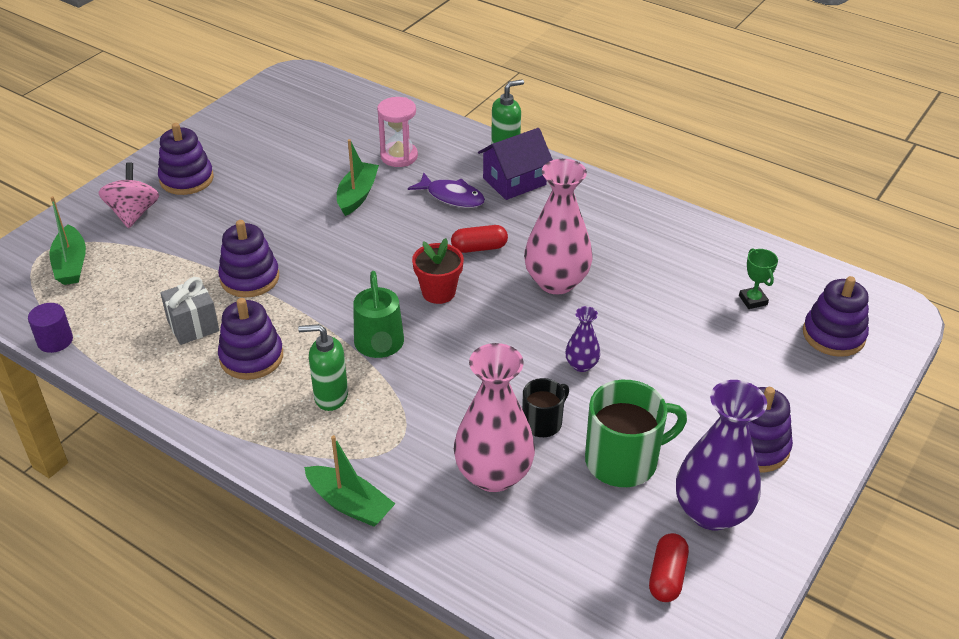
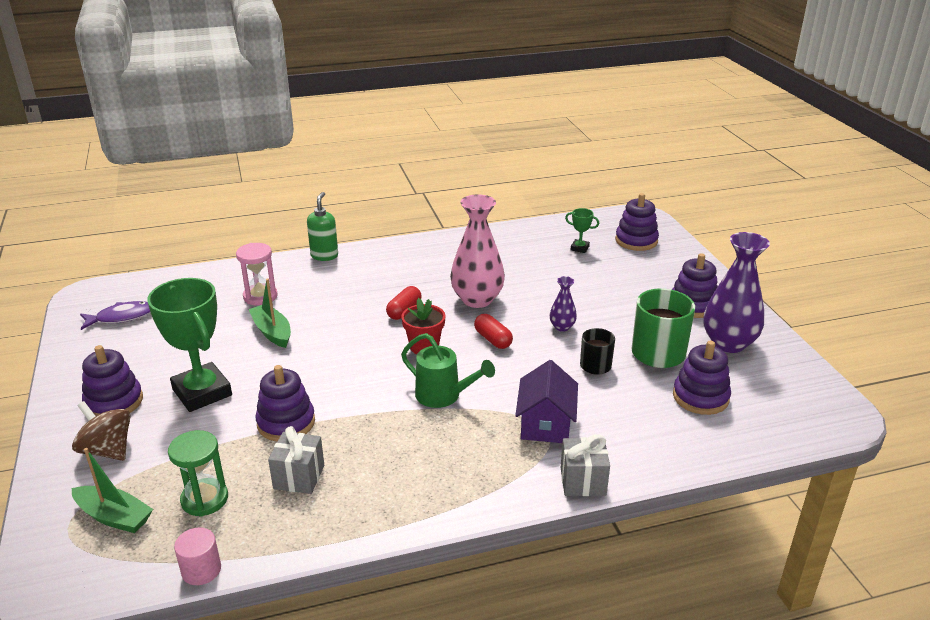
camera: 50 degrees left, 10 degrees down
(55, 341) = (201, 570): purple cylinder -> pink cylinder
(125, 294) = (204, 499): none -> green hourglass
(133, 213) = (107, 450): pink spinning top -> brown spinning top
(241, 212) = (202, 392): none -> green trophy
(251, 357) = (376, 461): purple stacking toy -> purple stacking toy (700, 397)
(330, 397) = (467, 441): green soap dispenser -> none
(350, 504) = (583, 481): green boat -> grey gift
(452, 197) = (337, 297): purple fish -> purple fish (121, 317)
(493, 474) = (620, 406): pink vase -> none
(514, 181) = (360, 268): purple house -> purple house (545, 424)
(667, 576) = (763, 382): red capsule -> red capsule (493, 339)

